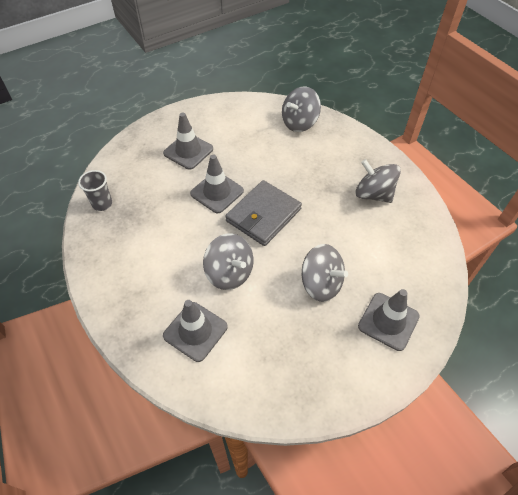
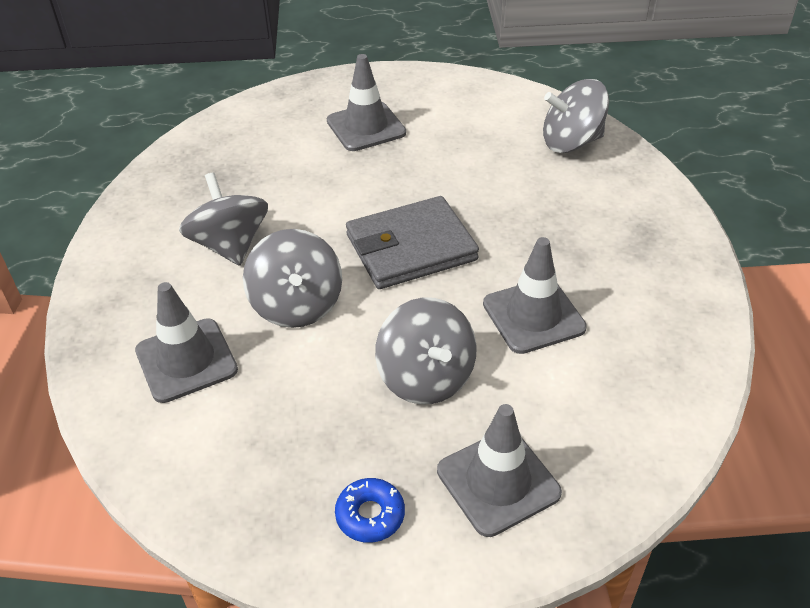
camera: 30 degrees right, 10 degrees down
(102, 204) = (196, 153): grey cup -> none
(217, 192) = (364, 193): grey traffic cone -> grey traffic cone (533, 316)
(346, 367) = (370, 515): none -> blue donut
(373, 194) = (622, 284): grey spinning top -> grey spinning top (230, 245)

